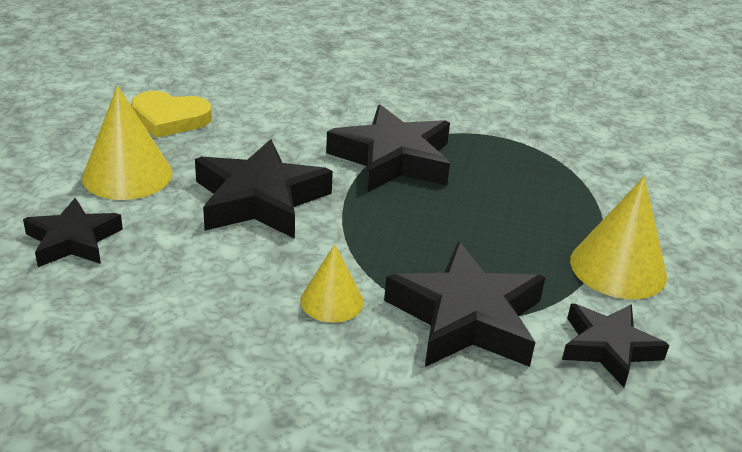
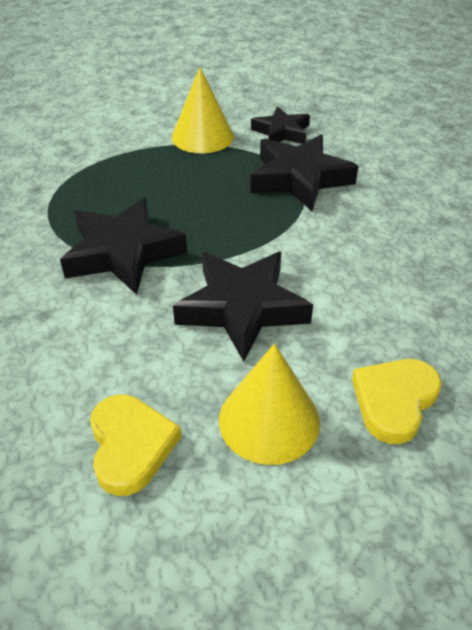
camera: 110 degrees left, 10 degrees up
(73, 240) = (394, 401): black star -> yellow heart
(332, 301) = (333, 232): yellow cone -> none

